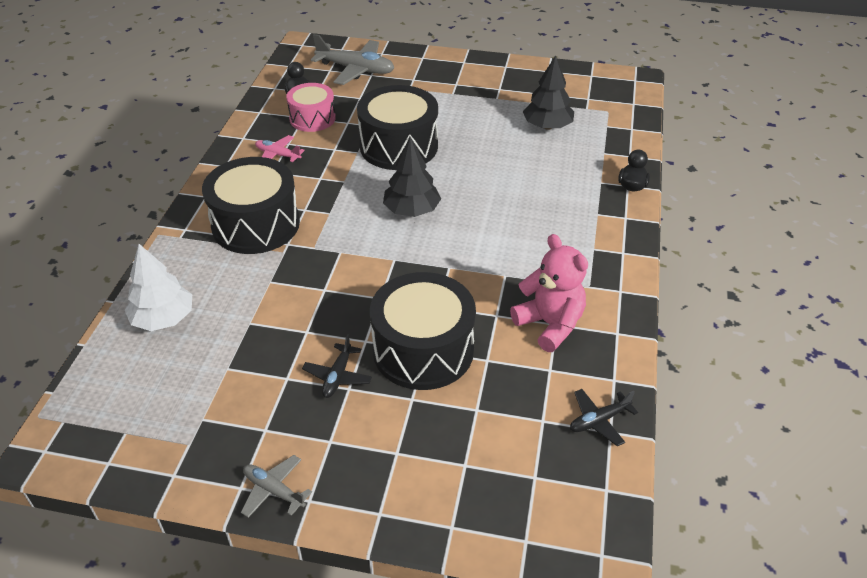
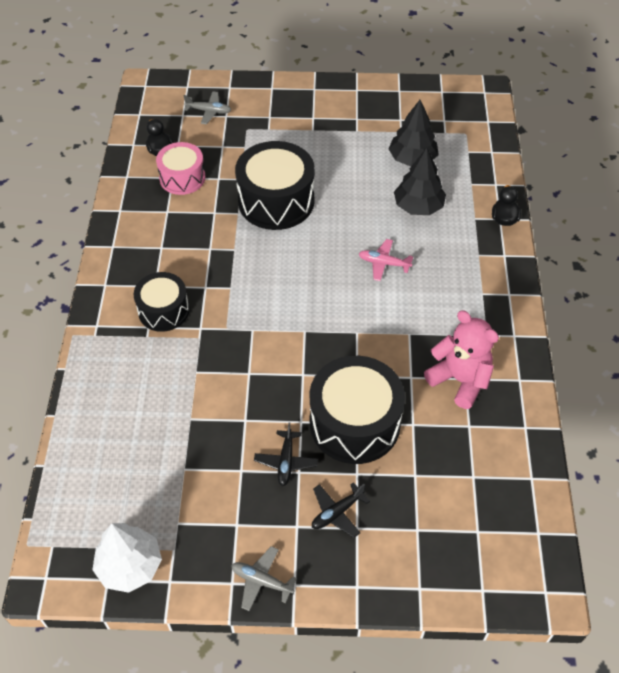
camera: 10 degrees left, 10 degrees up
(163, 318) = (108, 426): white tree -> white tree (130, 565)
(256, 224) = (163, 310): black drum -> black drum, size x0.61
(278, 155) = (161, 227): pink plane -> pink plane (384, 263)
(356, 69) = (209, 111): grey plane -> grey plane, size x0.55
(412, 210) = (307, 274): black tree -> black tree (418, 206)
(599, 420) = (520, 469): black plane -> black plane (337, 512)

